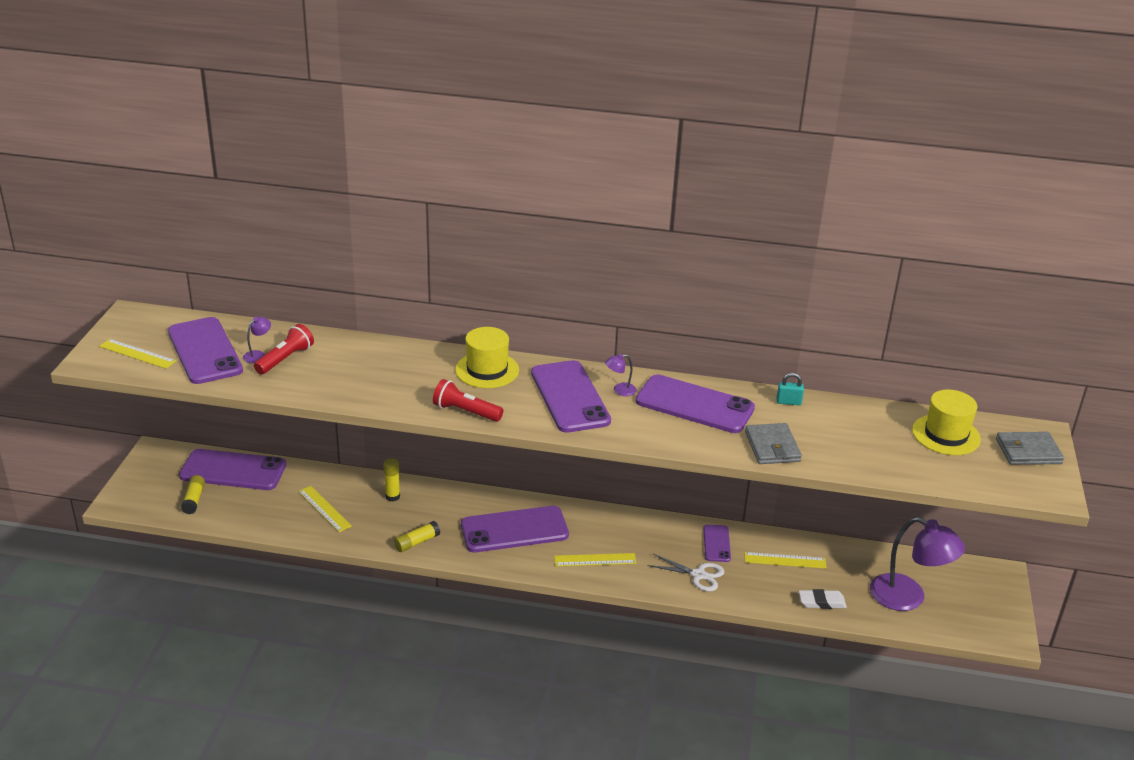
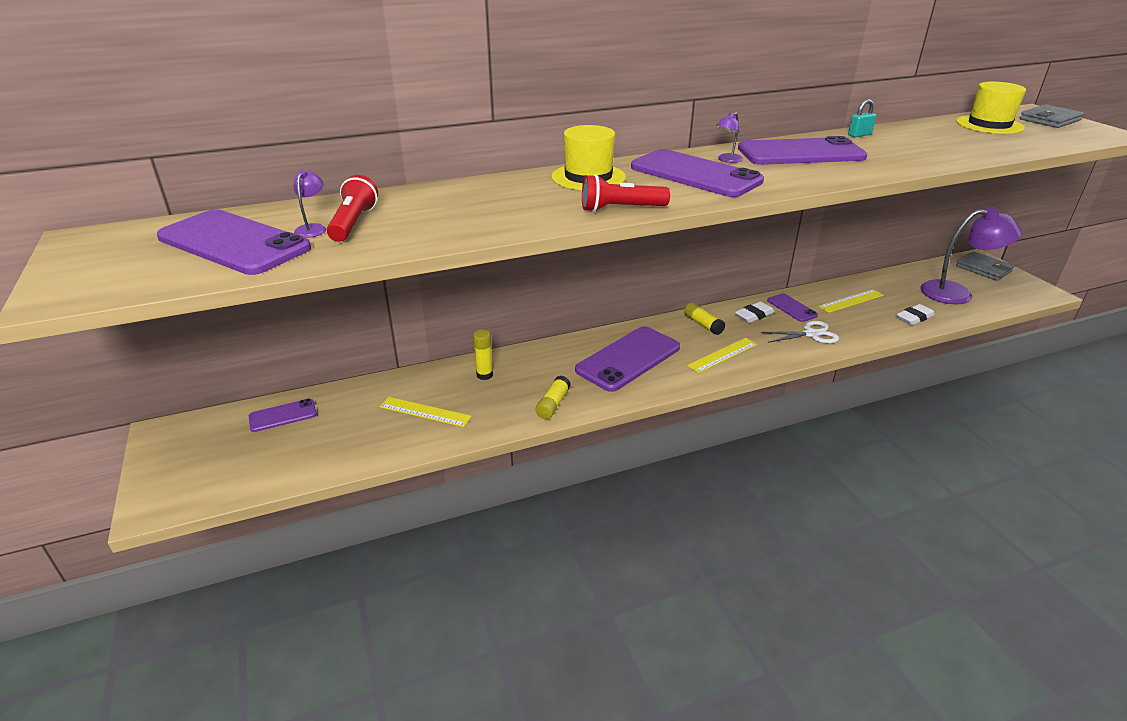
camera: 30 degrees left, 0 degrees up
(137, 354) = (131, 270): yellow ruler -> none
(194, 500) = (258, 462): yellow glue stick -> yellow glue stick (703, 324)
(233, 471) = (283, 416): purple phone -> purple phone, size x0.51
(671, 536) = (754, 315): none -> white eraser
(772, 447) = (906, 160): grey wallet -> grey wallet (983, 269)

